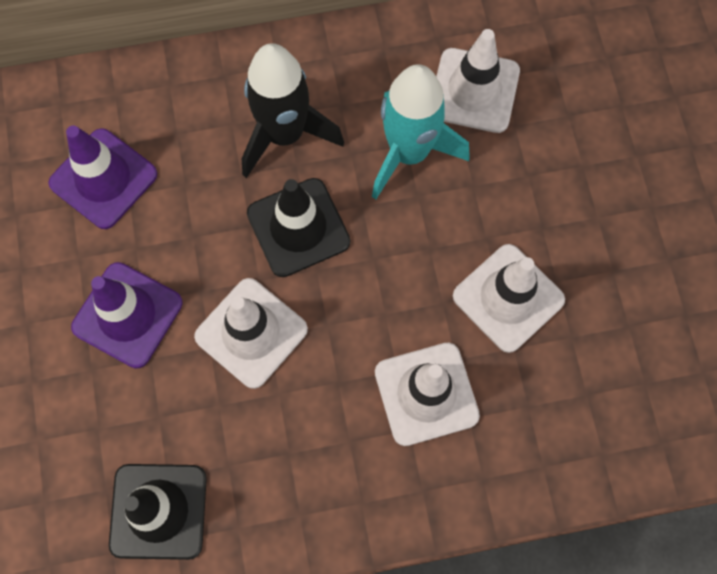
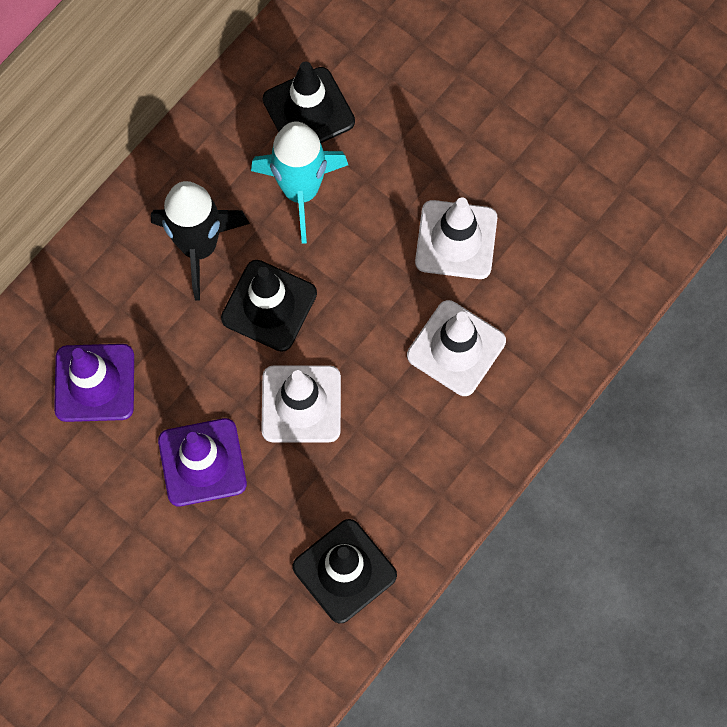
camera: 40 degrees left, 0 degrees up
(474, 91) = (308, 110): white traffic cone -> black traffic cone

